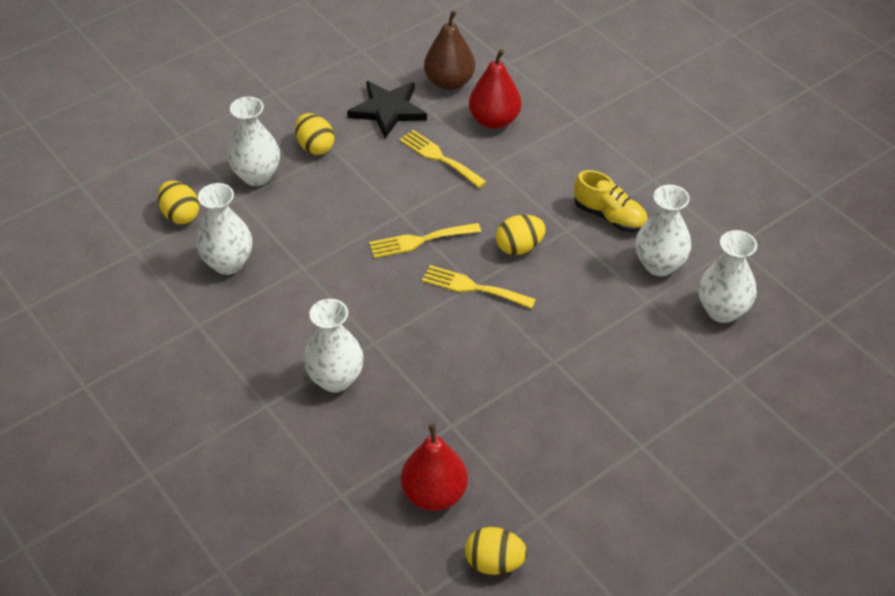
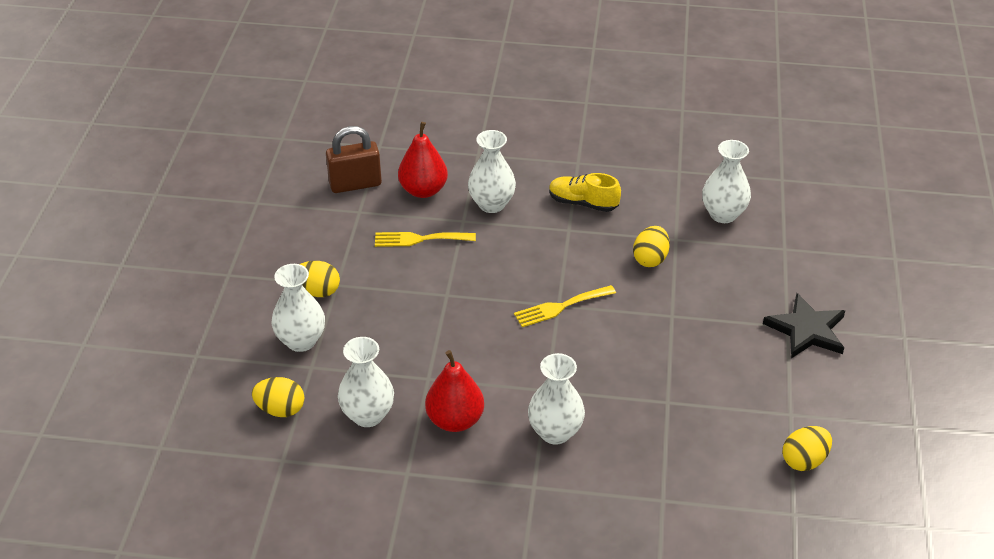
camera: 45 degrees left, 5 degrees down
(388, 110) = (337, 231): black star -> black star (806, 330)
(420, 241) = (484, 302): yellow fork -> none
(434, 494) = (715, 451): red pear -> red pear (455, 420)
(449, 82) = (355, 184): brown pear -> brown padlock
(519, 247) = (554, 261): yellow egg -> yellow egg (650, 259)
(609, 216) = (583, 203): yellow shoe -> yellow shoe turned 150 degrees counterclockwise
(659, 265) = (652, 212): white vase -> white vase (491, 204)

